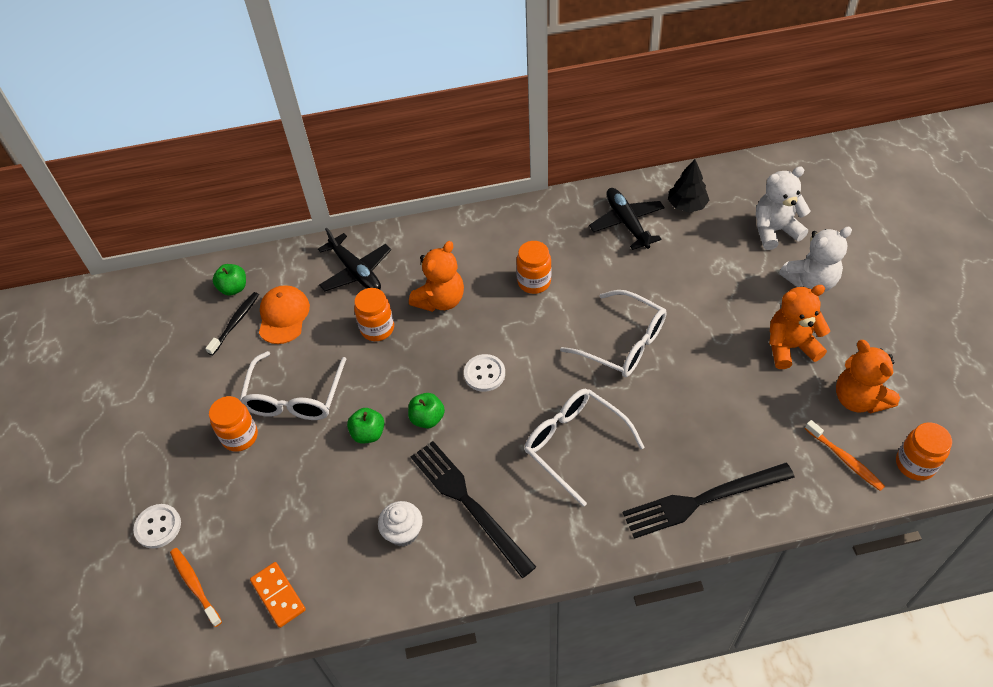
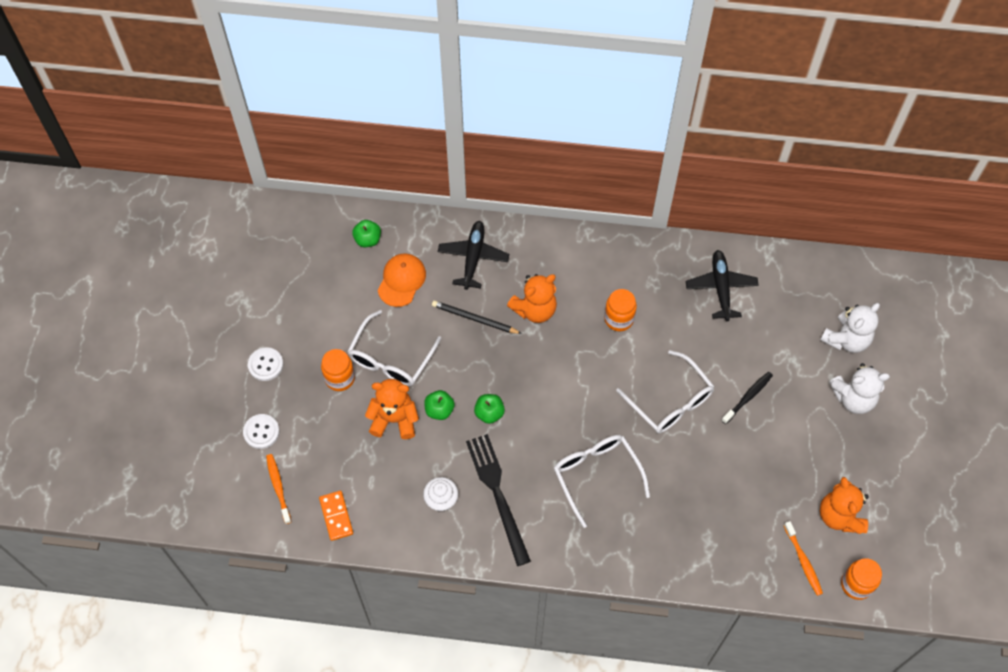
camera: 15 degrees right, 10 degrees up
(235, 322) = (361, 273): black toothbrush -> black toothbrush (748, 397)
(356, 271) = (473, 257): black plane -> black plane turned 150 degrees counterclockwise
(377, 329) = (474, 319): orange jar -> black pencil
(484, 374) = (547, 390): white button -> white button (265, 365)
(686, 205) = (781, 287): black tree -> none
(702, 500) = (677, 554): black fork -> none
(774, 231) = (846, 339): white teddy bear -> white teddy bear turned 135 degrees clockwise
(790, 347) = (806, 452): orange teddy bear -> orange teddy bear (394, 419)

